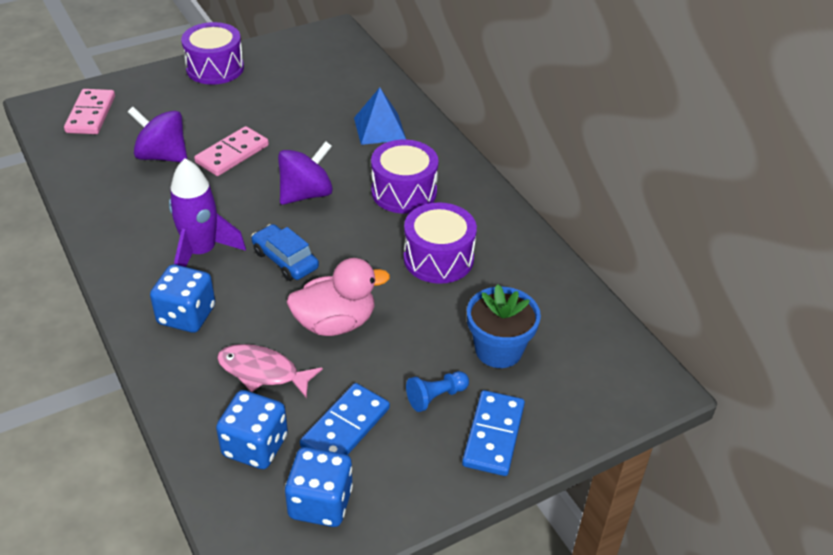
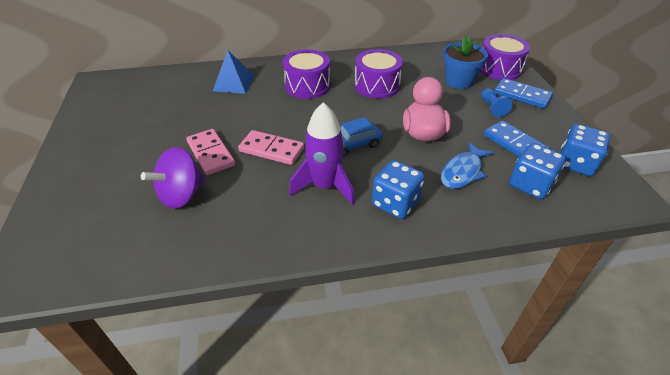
camera: 70 degrees left, 0 degrees up
(91, 114) = (69, 240): pink domino -> pink domino (271, 149)
(215, 68) = (78, 147): purple drum -> purple drum (499, 69)
(263, 372) = (463, 171): pink fish -> blue fish
(306, 194) = (285, 125): purple spinning top -> none

